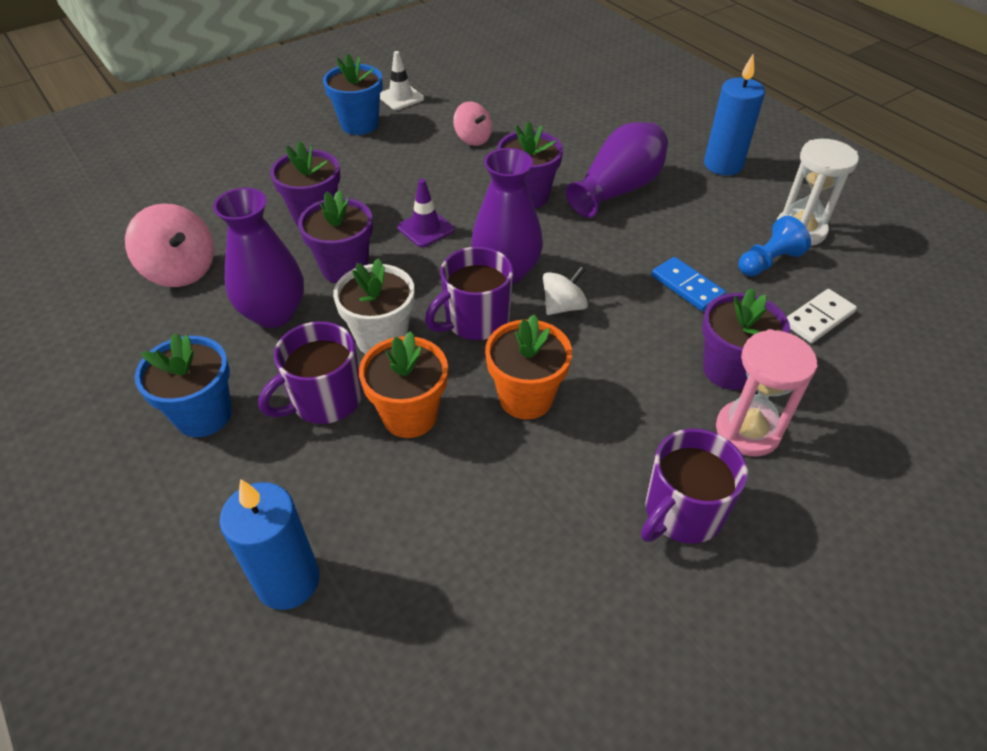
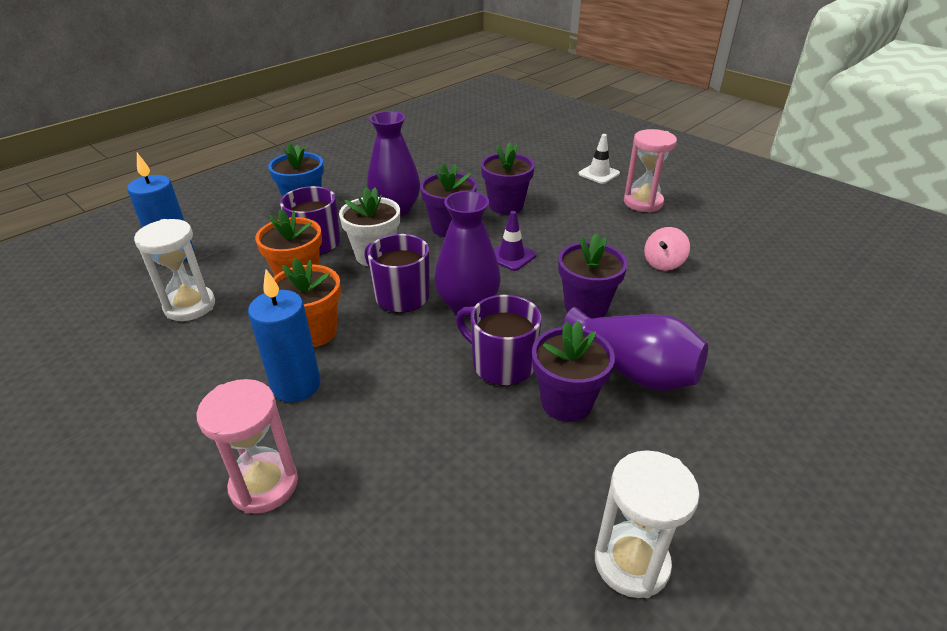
camera: 80 degrees right, 10 degrees down
(181, 270) = (431, 171): pink spinning top -> none
(359, 124) = (643, 202): blue flower pot -> pink hourglass
(401, 97) = (703, 215): white traffic cone -> white traffic cone (599, 174)
(439, 537) = (190, 306): none -> white hourglass
(563, 306) = (427, 344): white spinning top -> none
(681, 512) = (178, 434): purple mug -> purple mug (501, 364)
(687, 286) = (477, 434): blue domino -> none
(723, 165) = (746, 471): blue candle -> blue candle (296, 385)
(729, 370) = (349, 471): purple flower pot -> purple flower pot (566, 402)
(768, 262) = (545, 517): blue pawn -> none
(818, 318) = (445, 570): white domino -> none

